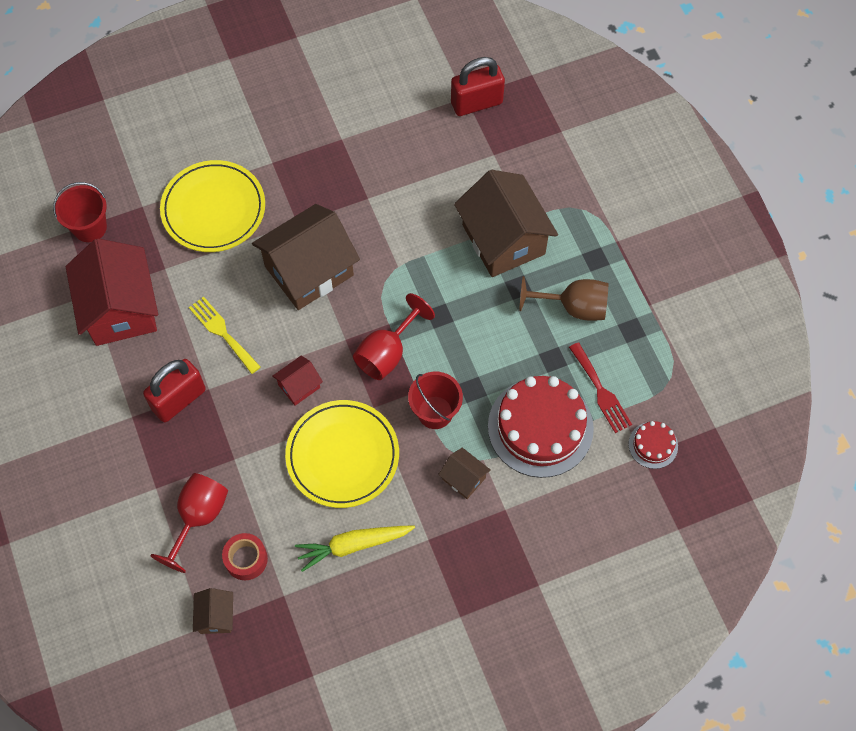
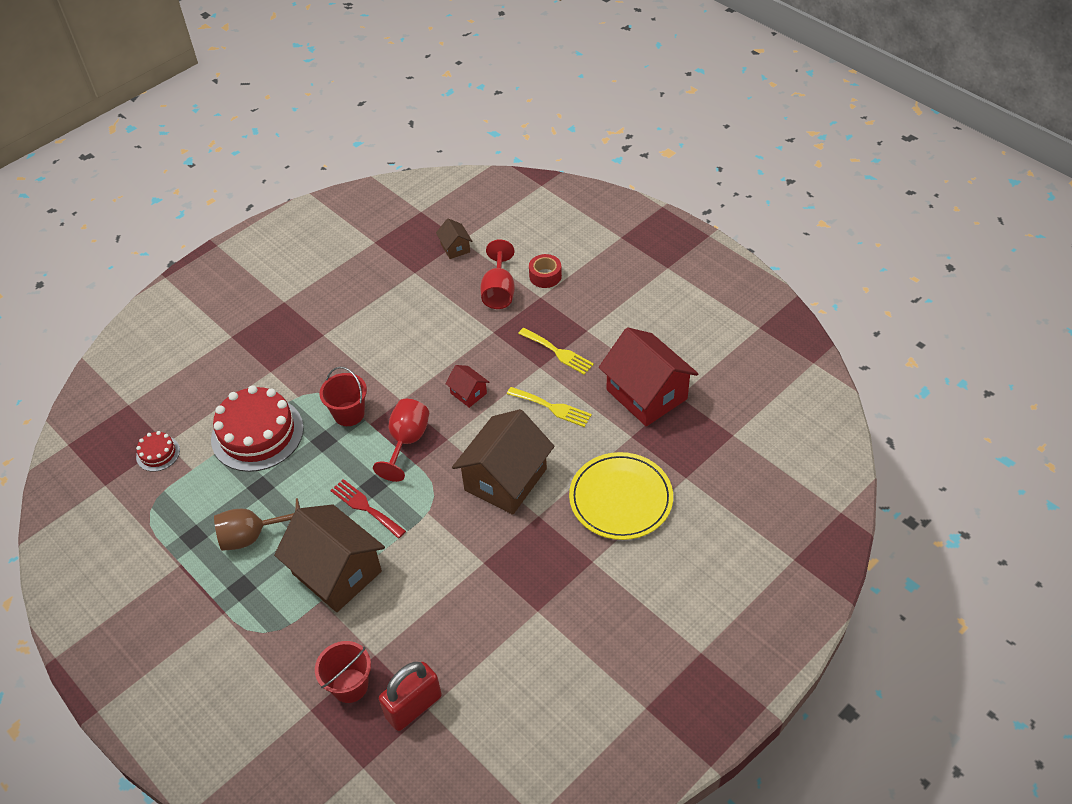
camera: 160 degrees right, 15 degrees down
(90, 227) = (718, 444): red bucket -> red bucket (350, 685)
(179, 399) = (558, 352): red padlock -> yellow fork
(246, 559) = (451, 281): red tape -> red tape (545, 276)
(299, 386) = (468, 393): red house -> red house turned 75 degrees counterclockwise
(342, 455) = (411, 361): yellow plate -> none
(353, 545) = (378, 313): yellow carrot -> none
(464, 478) = (309, 379): brown house -> none
(601, 391) = (211, 477): red fork -> red fork (365, 507)

